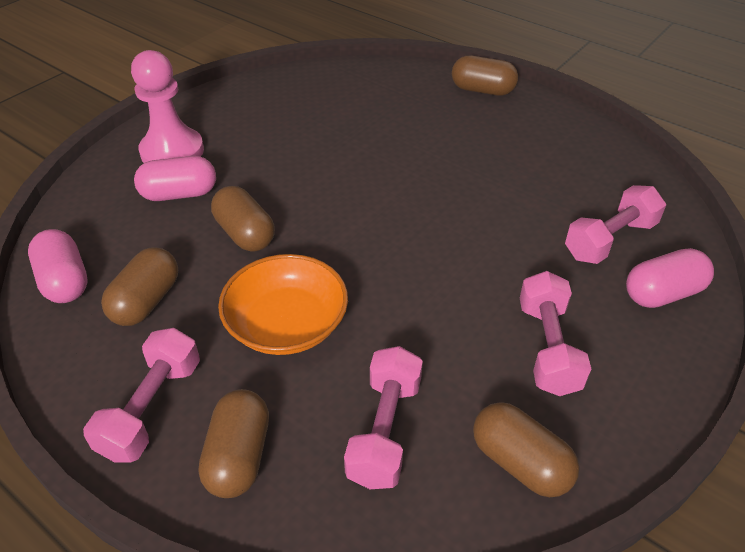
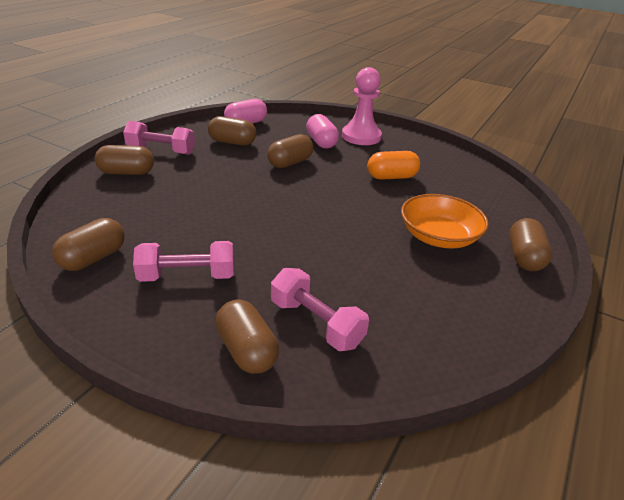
camera: 80 degrees right, 10 degrees down
(287, 324) = (214, 179): orange bowl -> orange bowl (438, 237)
(307, 143) = (391, 177): none -> orange capsule
(384, 430) = (131, 211): pink dumbbell -> none
(662, 293) = (246, 350): pink capsule -> brown capsule

